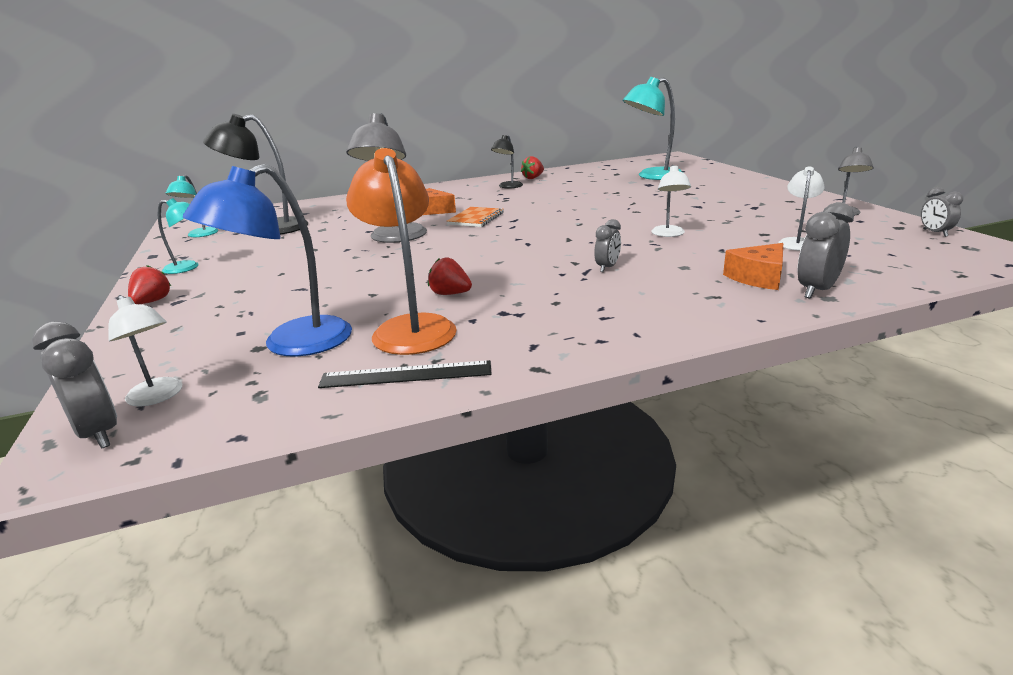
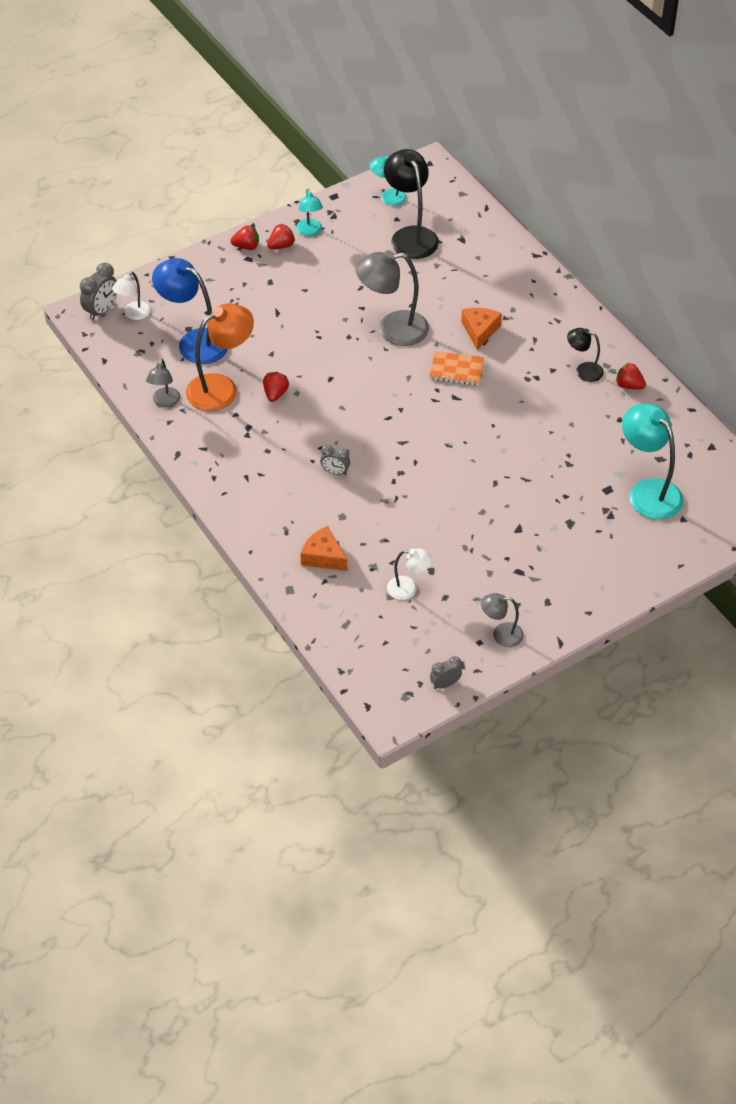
camera: 75 degrees right, 25 degrees up
(186, 282) = (281, 246): none -> red strawberry
(406, 375) = (165, 402): black ruler -> grey lamp
(669, 234) = (422, 507): white lamp -> none
(817, 290) = (301, 585): grey clock -> none

